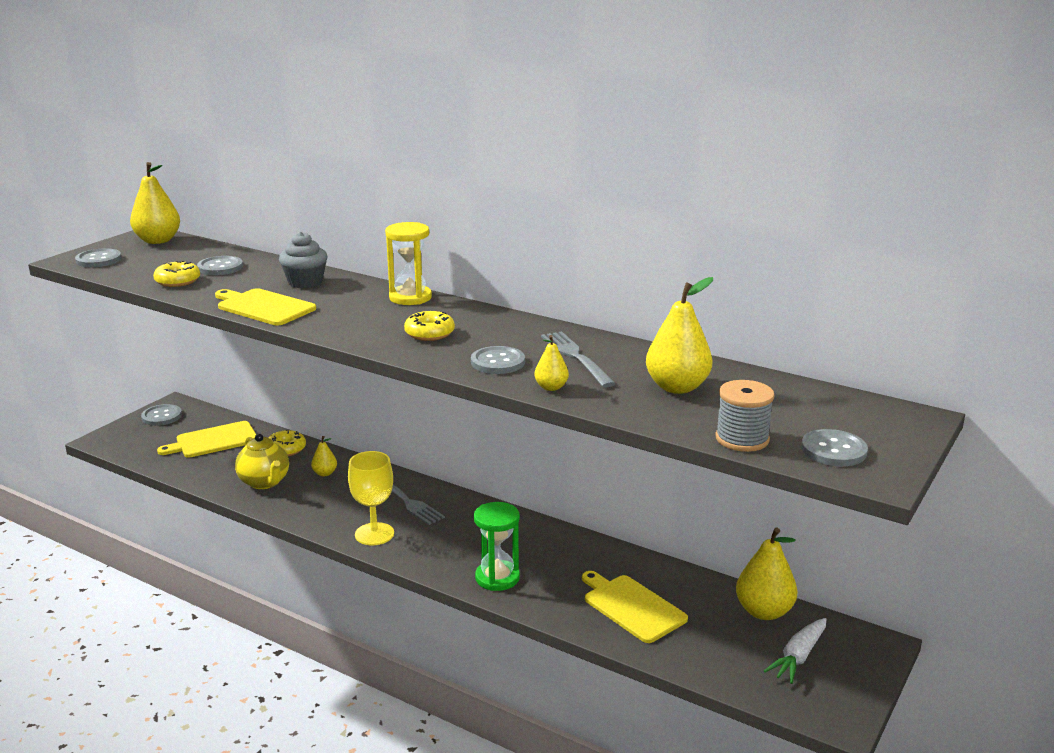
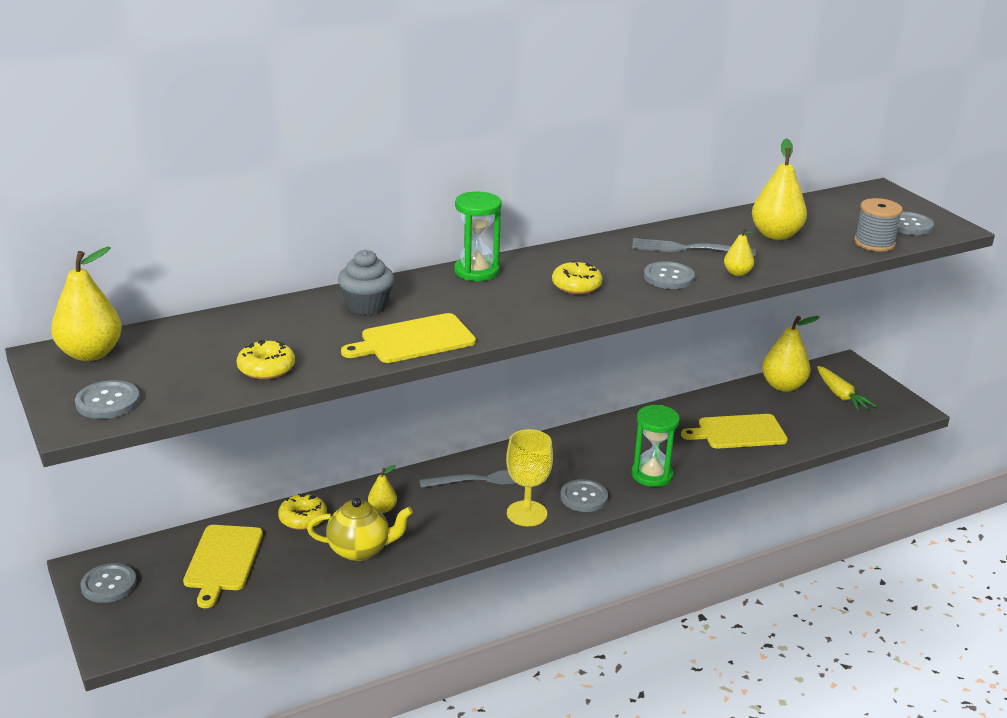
camera: 60 degrees left, 5 degrees up
(220, 267) = (253, 337): grey button -> grey button (584, 497)
(410, 297) = (476, 271): yellow hourglass -> green hourglass
(798, 657) = (841, 395): white carrot -> yellow carrot

